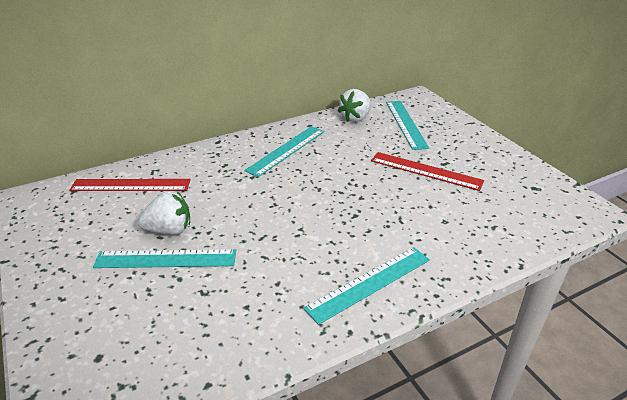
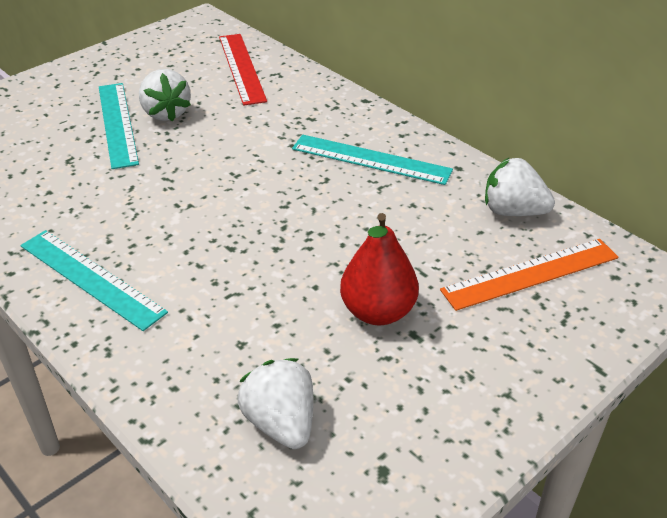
camera: 75 degrees right, 5 degrees up
(405, 124) = (530, 273): turquoise ruler -> orange ruler
(425, 171) = (378, 312): red ruler -> red pear
(506, 214) = (281, 422): none -> white strawberry

